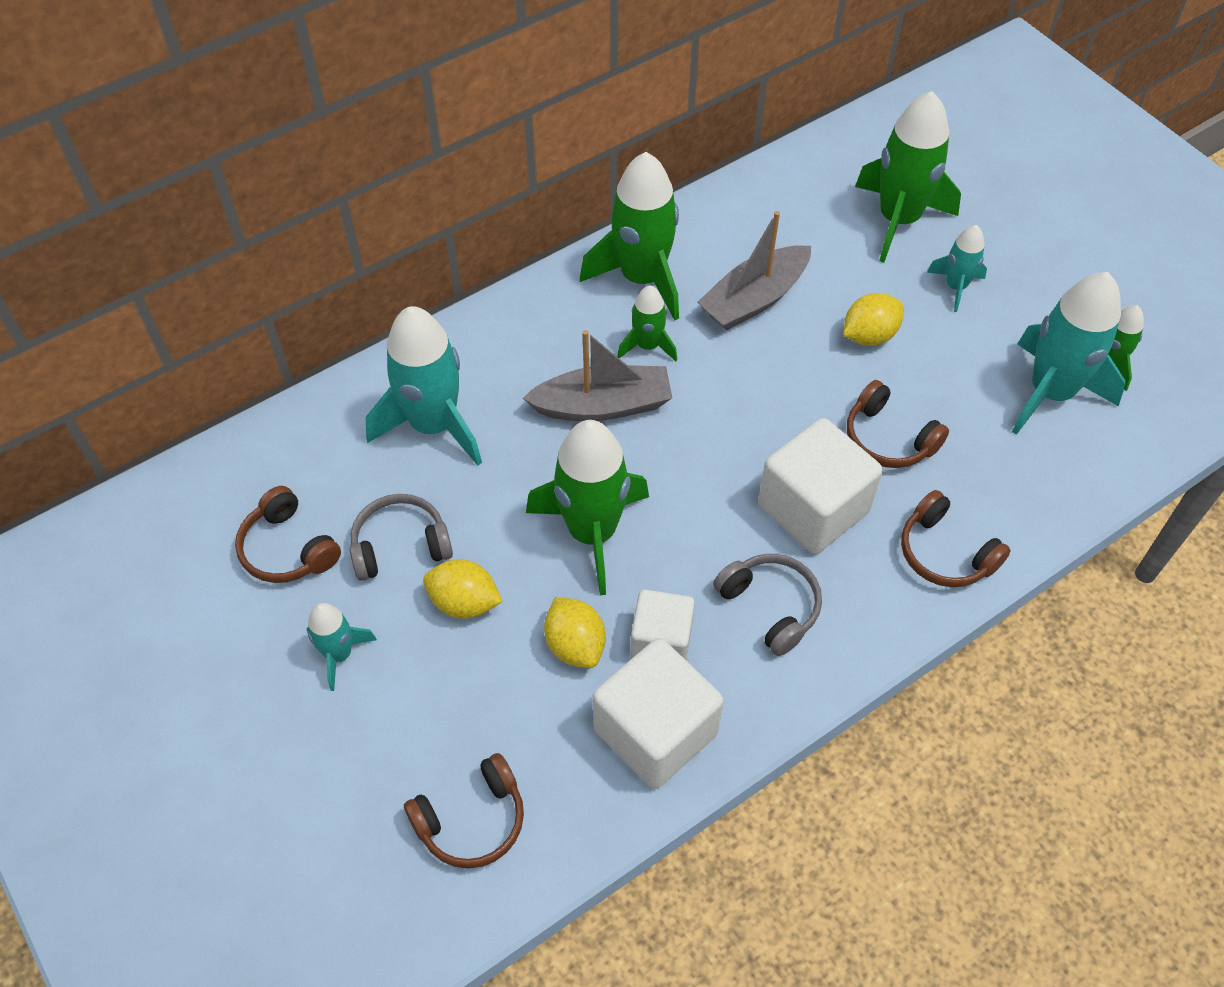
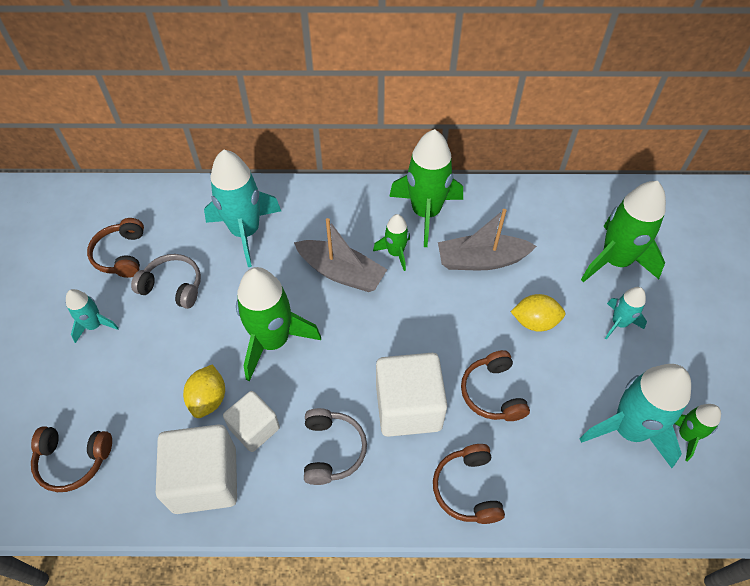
camera: 35 degrees right, 0 degrees up
(464, 602) = (175, 337): yellow lemon -> none

